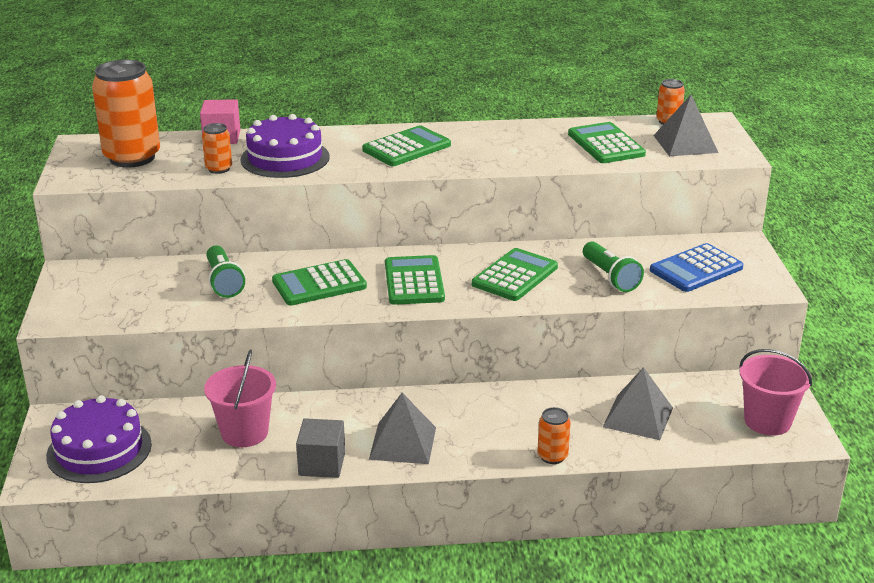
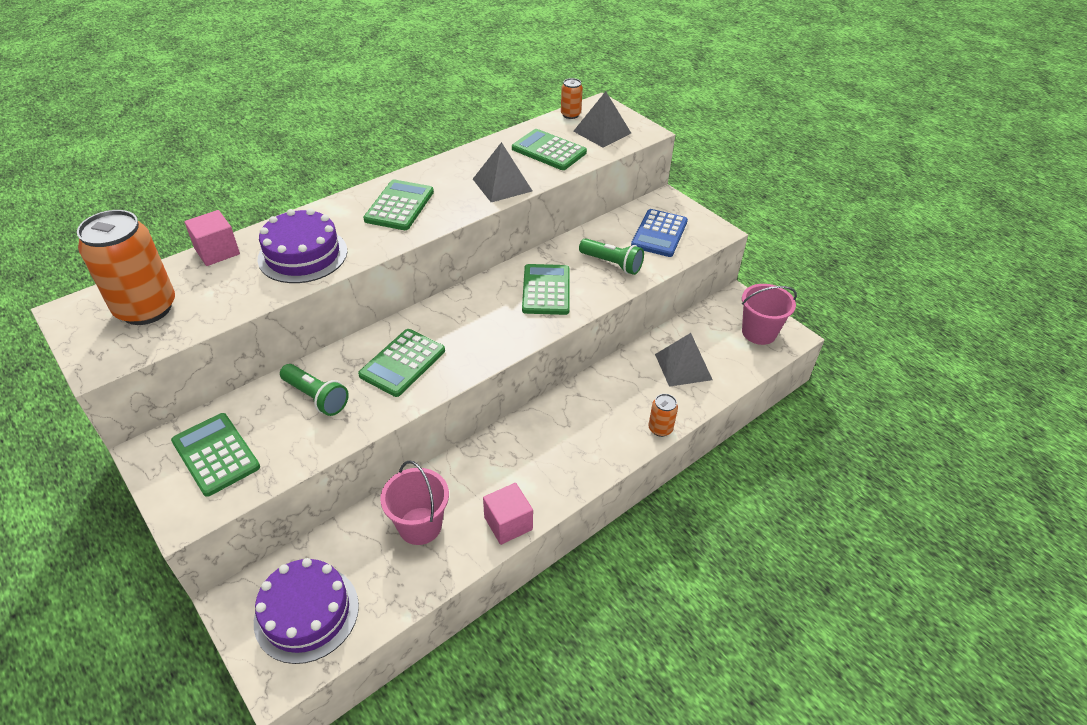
camera: 35 degrees left, 15 degrees up
(219, 169) = (250, 290): orange can -> none
(322, 464) = (508, 523): grey cube -> pink cube
(402, 443) = (550, 471): grey pyramid -> grey pyramid (502, 185)
(414, 281) = (476, 327): green calculator -> green calculator (216, 454)

